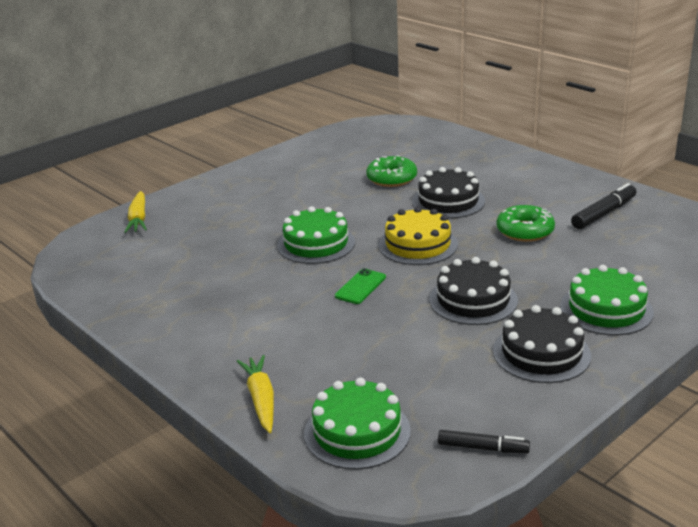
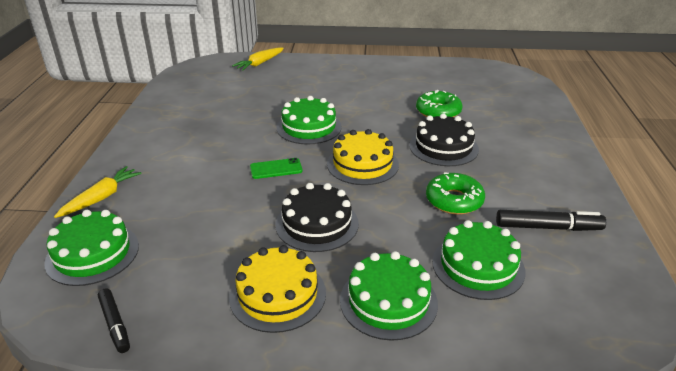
camera: 45 degrees right, 5 degrees up
(541, 353) = (277, 294): black cake -> yellow cake
(611, 258) = (478, 266): none -> green cake

